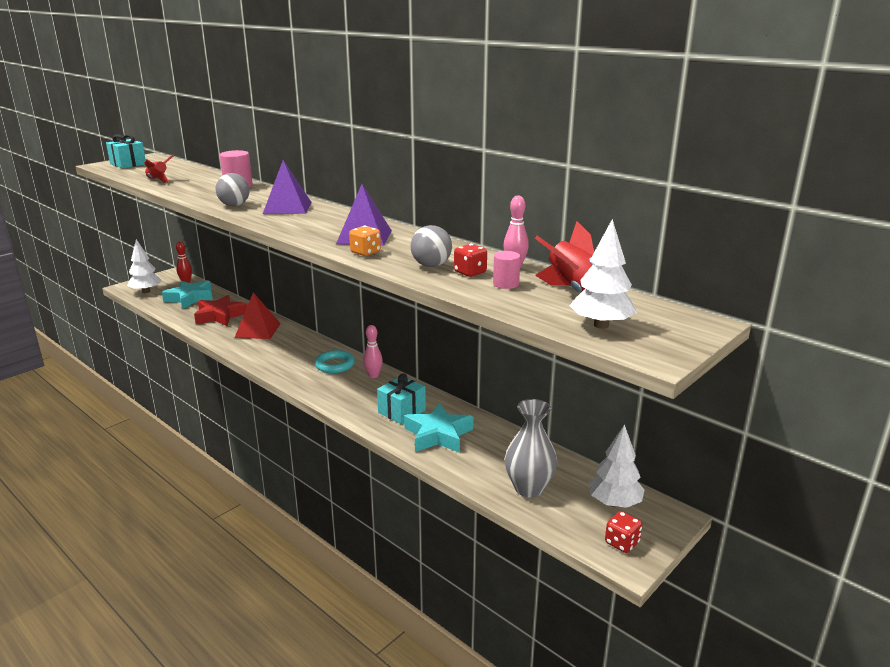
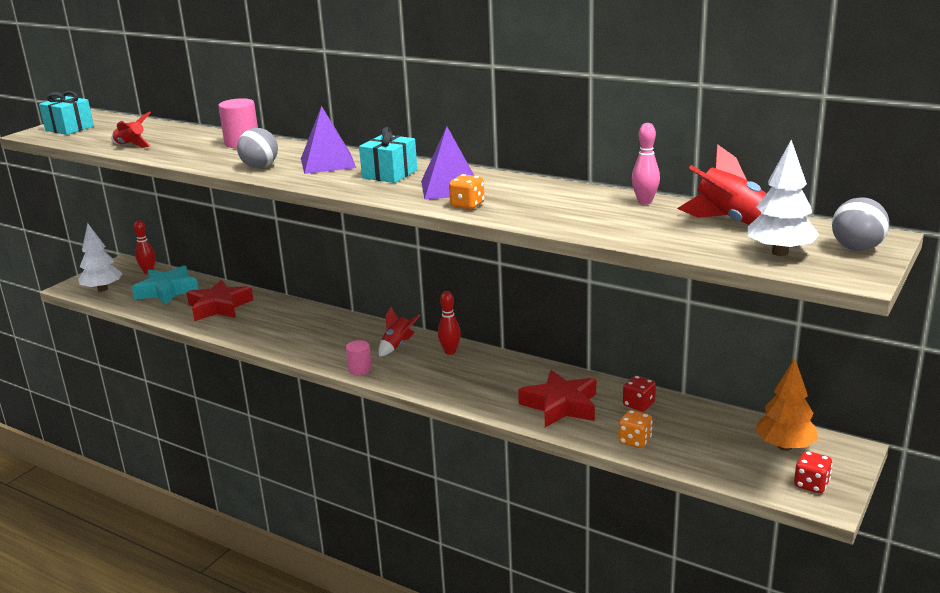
camera: 10 degrees left, 0 degrees up
(257, 330) = (278, 318): red pyramid -> none
(335, 365) = (397, 346): turquoise ring -> red rocket
(373, 376) = (450, 351): pink bowling pin -> red bowling pin
(401, 411) = (505, 386): turquoise gift -> turquoise gift (389, 174)
(431, 265) = (553, 211): grey ball -> grey ball (856, 248)
(438, 435) = (560, 405): turquoise star -> red star
(470, 272) = (602, 214): red dice -> red dice (639, 405)
(484, 476) = (635, 441): none -> orange dice
(506, 284) = (650, 222): pink cylinder -> pink cylinder (360, 369)
(529, 488) = (689, 446): grey vase -> none
(614, 503) = (785, 446): white tree -> orange tree

